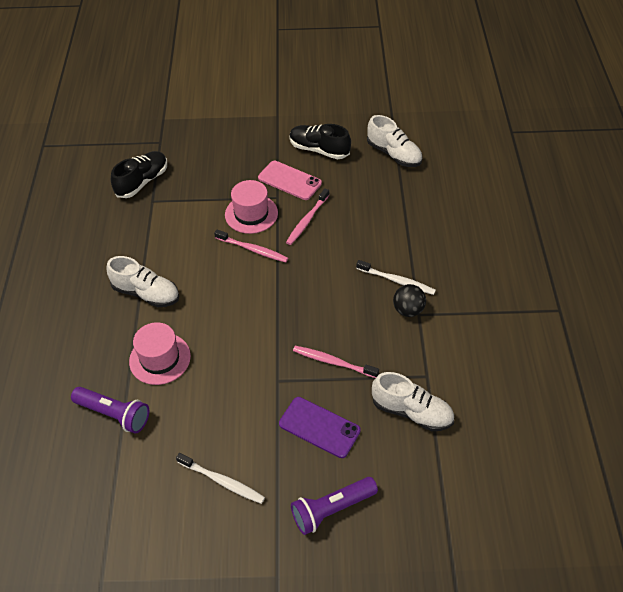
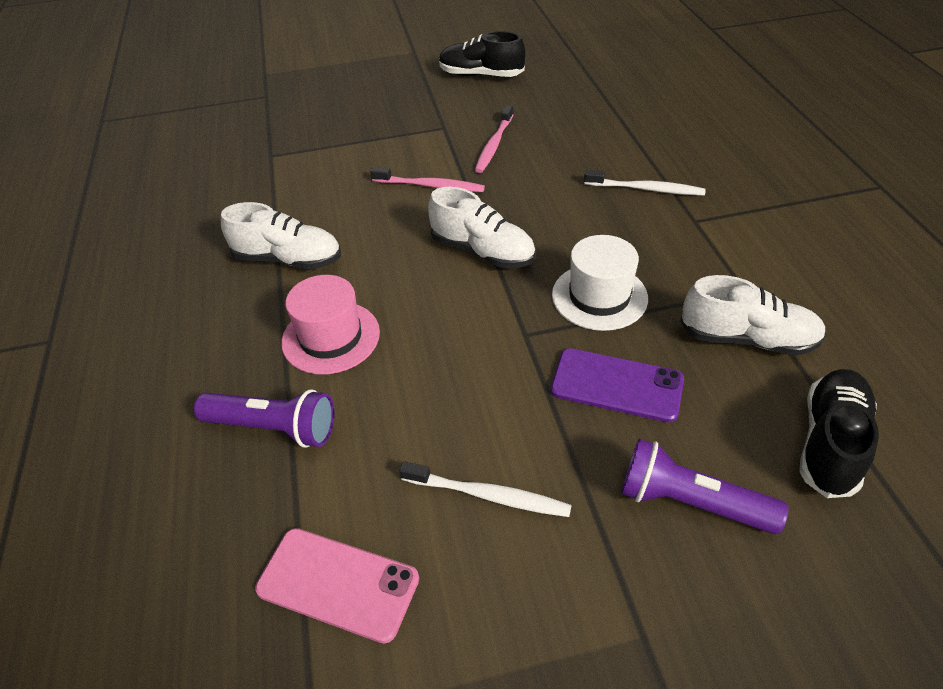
camera: 10 degrees left, 5 degrees down
(142, 182) = (251, 138): black shoe -> black shoe (830, 443)
(251, 214) = (414, 149): pink hat -> none
(289, 180) = (454, 109): pink phone -> pink phone (338, 584)
(332, 509) = (690, 502): purple flashlight -> purple flashlight turned 60 degrees clockwise
(333, 362) = (599, 296): pink toothbrush -> white hat
(394, 154) = (579, 66): white shoe -> white shoe (483, 251)
(408, 310) = (678, 218): black ball -> none

